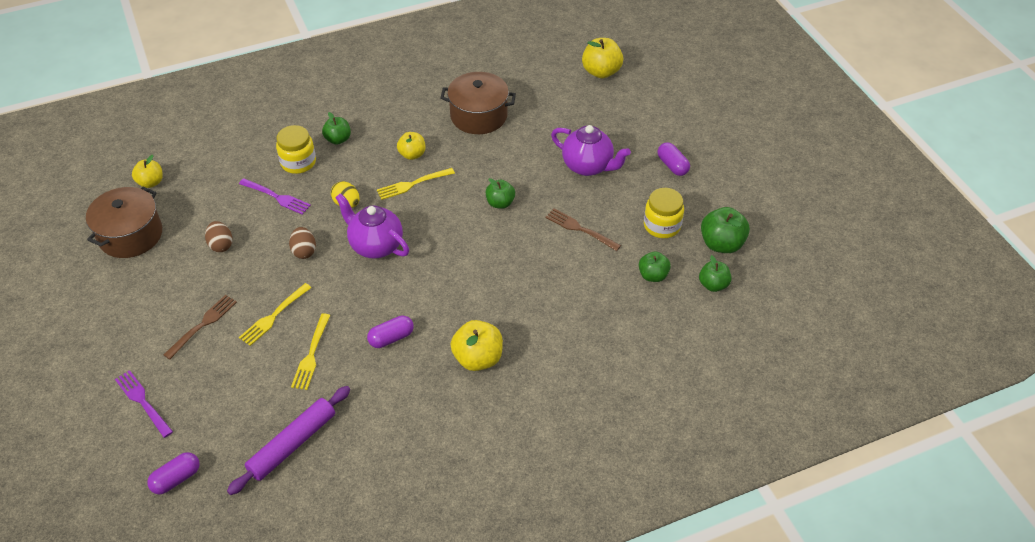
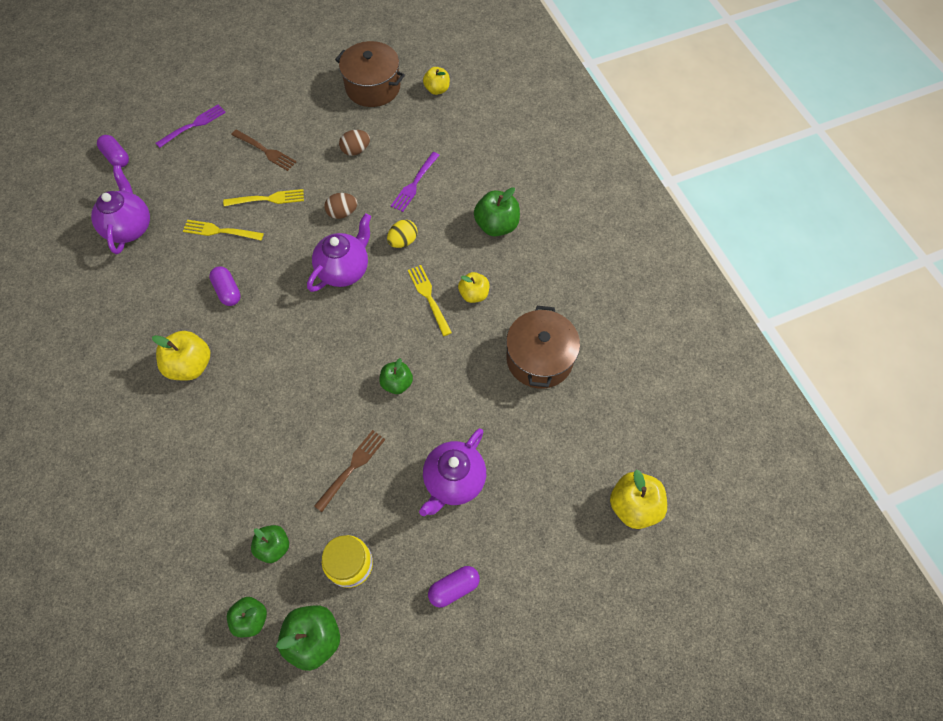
camera: 90 degrees right, 15 degrees up
(274, 316) = (267, 199): yellow fork -> yellow fork turned 135 degrees clockwise
(293, 444) = (130, 227): purple rolling pin -> purple teapot
(298, 162) = (462, 195): yellow jar -> none
(338, 139) = (496, 225): green apple -> green apple, size x1.54

